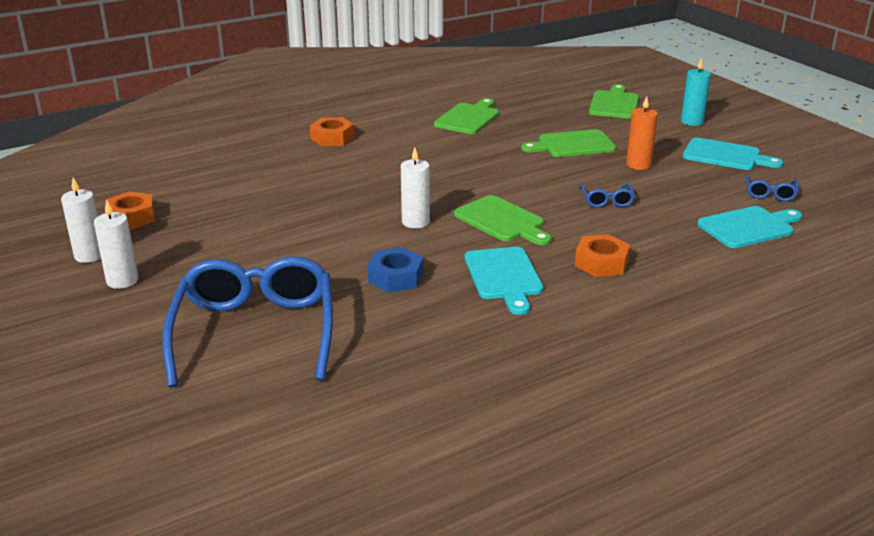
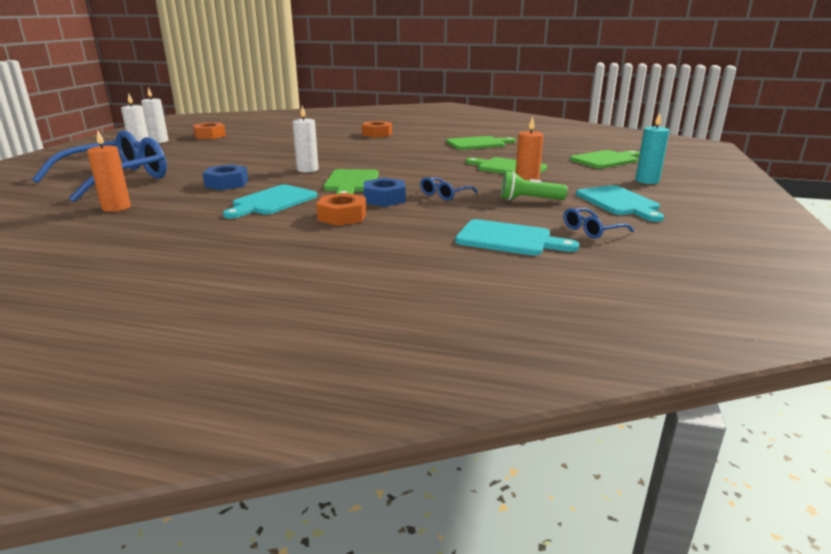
camera: 45 degrees right, 5 degrees down
(388, 361) = (116, 207): none -> orange candle
(579, 227) = (384, 199): none -> blue nut
(672, 179) = (529, 200): none -> green flashlight

